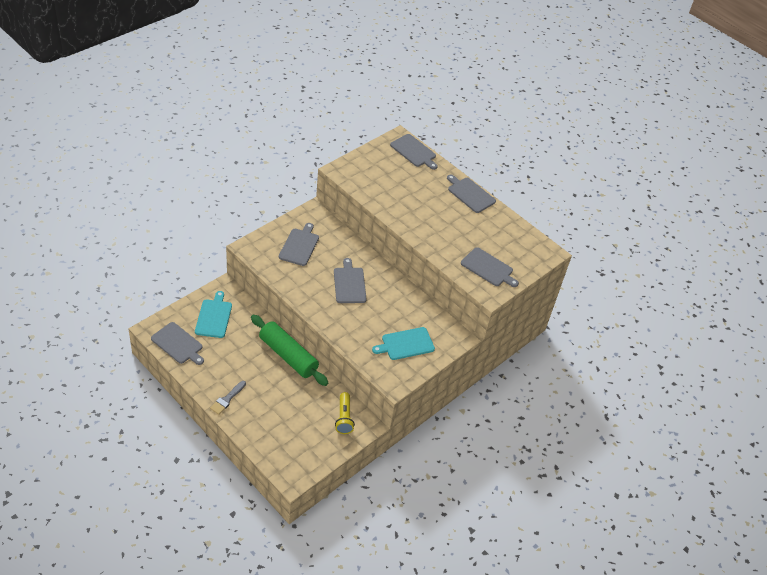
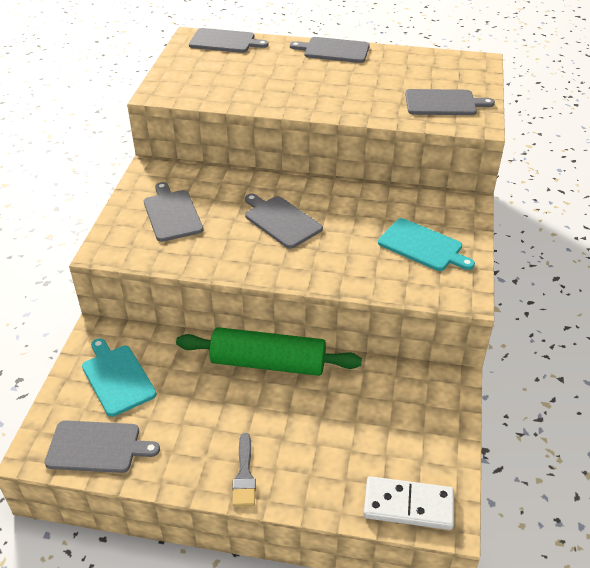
camera: 30 degrees left, 5 degrees down
(283, 461) = (408, 505): none -> white domino
(344, 418) = (418, 392): yellow flashlight -> none
(406, 344) = (423, 246): turquoise cutting board -> turquoise cutting board turned 90 degrees counterclockwise

